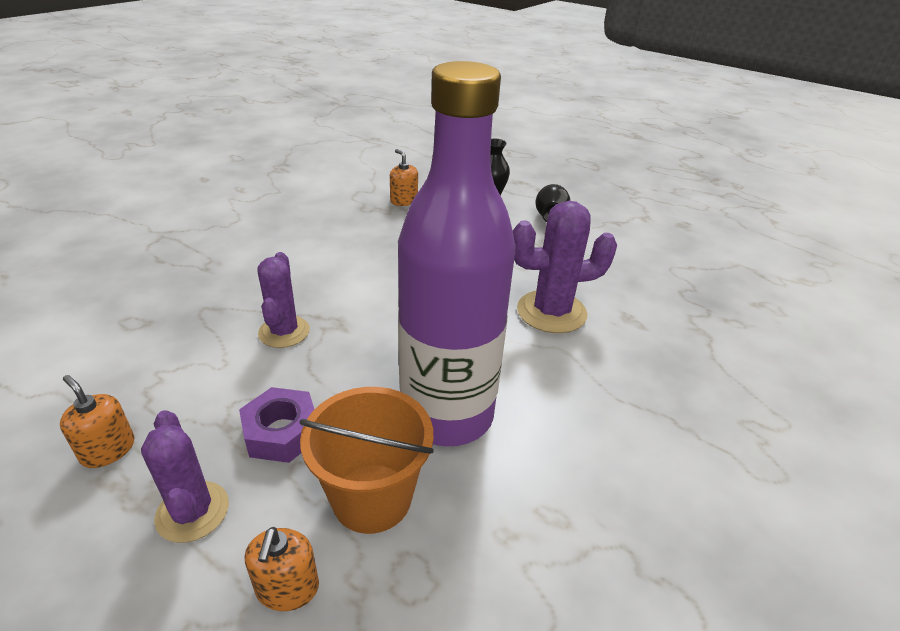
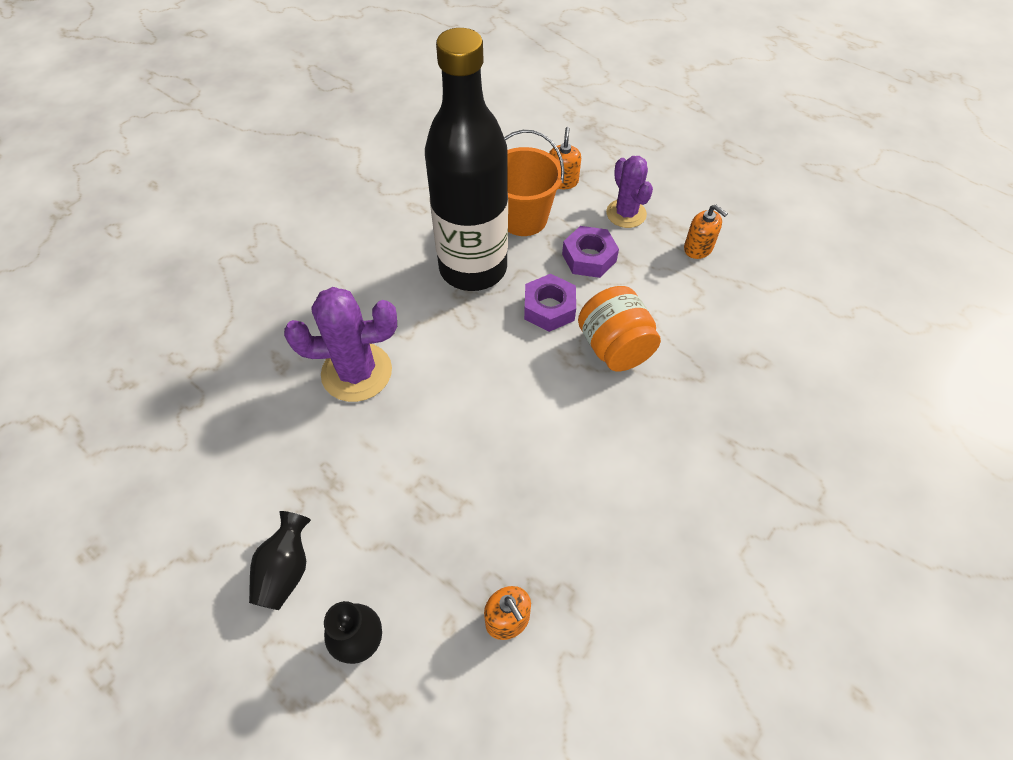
camera: 175 degrees left, 20 degrees up
(284, 332) = (615, 347): purple cactus -> orange jar
(350, 368) = (549, 308): none -> purple nut
(447, 415) = (473, 268): purple bottle -> black bottle

